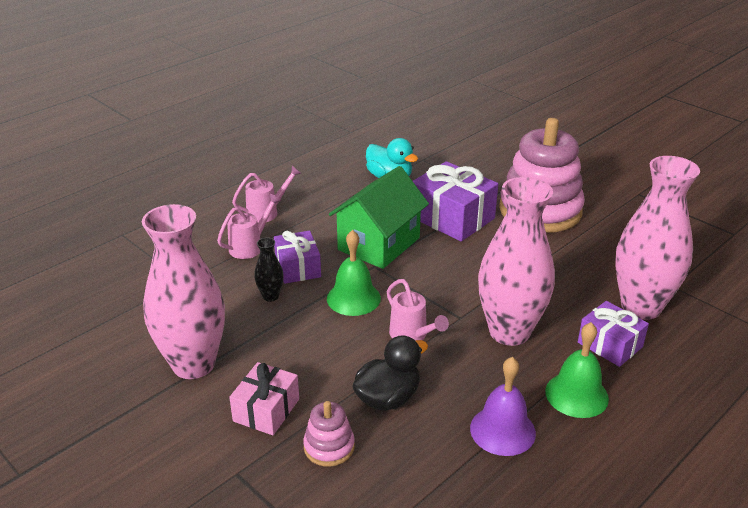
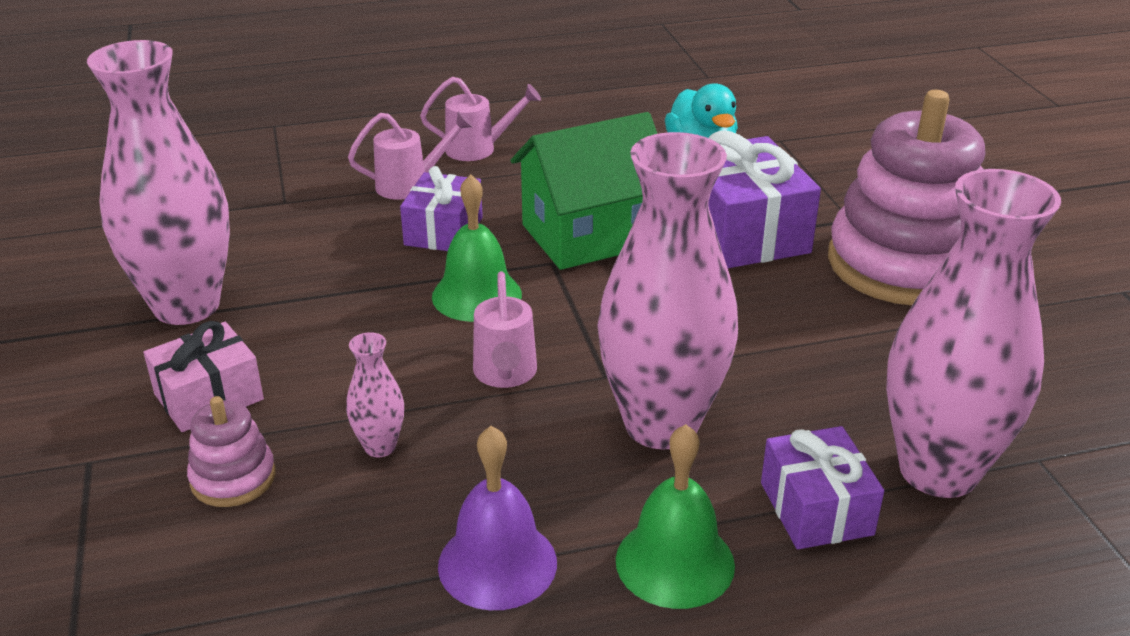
camera: 30 degrees right, 0 degrees up
(270, 296) = (369, 256): black vase -> none
(388, 398) = (380, 446): black duck -> pink vase

